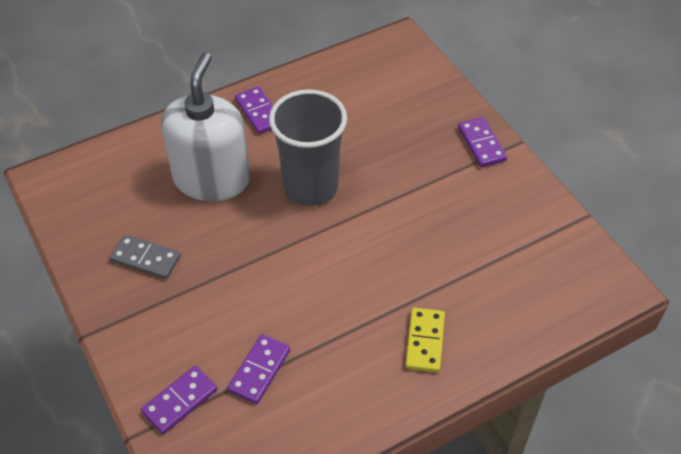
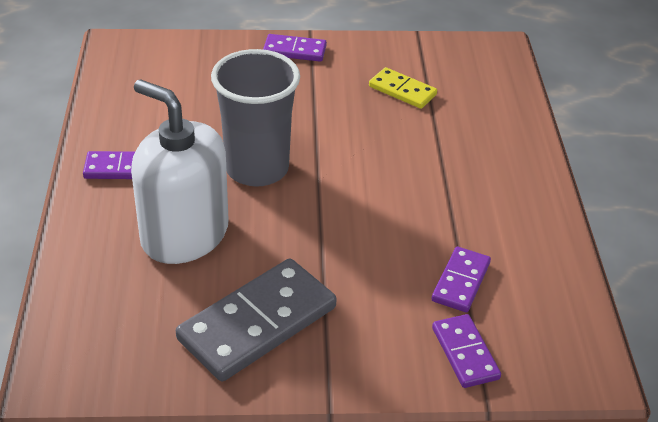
camera: 65 degrees left, 10 degrees down
(146, 258) = (257, 323): grey domino -> grey domino, size x1.86
(259, 370) = (460, 282): purple domino -> purple domino turned 60 degrees clockwise
(425, 341) = (490, 165): yellow domino -> yellow domino (402, 90)

